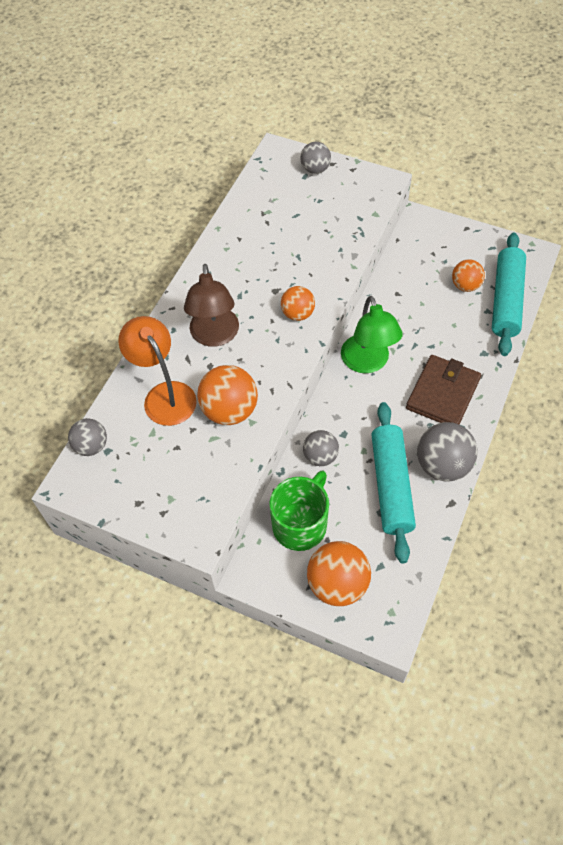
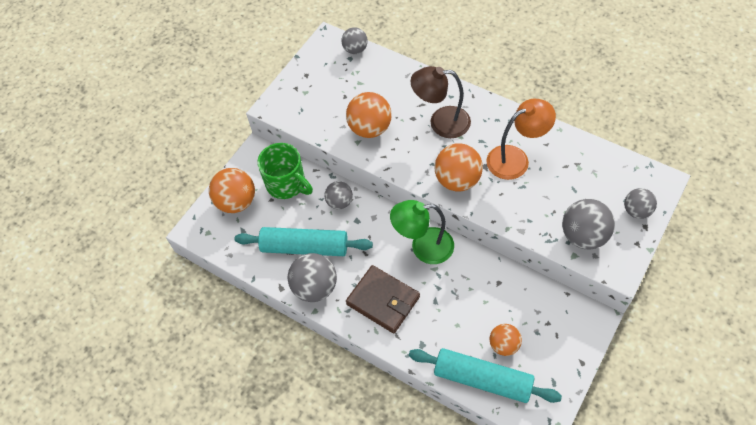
camera: 100 degrees right, 0 degrees up
(164, 395) = (390, 90): orange lamp -> orange lamp (515, 158)
(297, 314) = (457, 180): orange ball -> orange ball, size x1.61
(351, 207) = (583, 236): none -> grey ball

